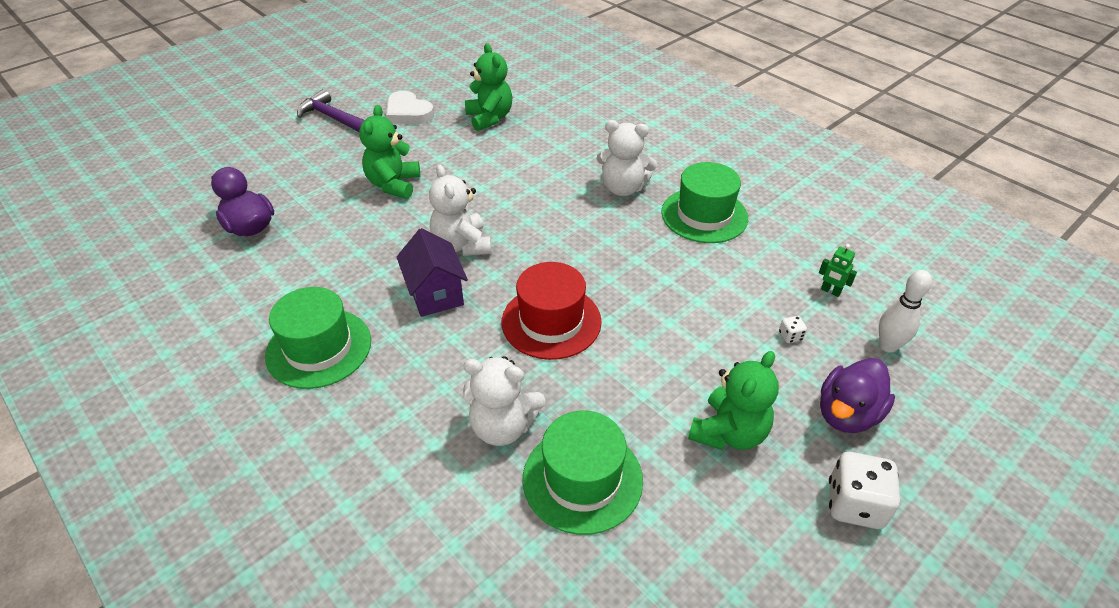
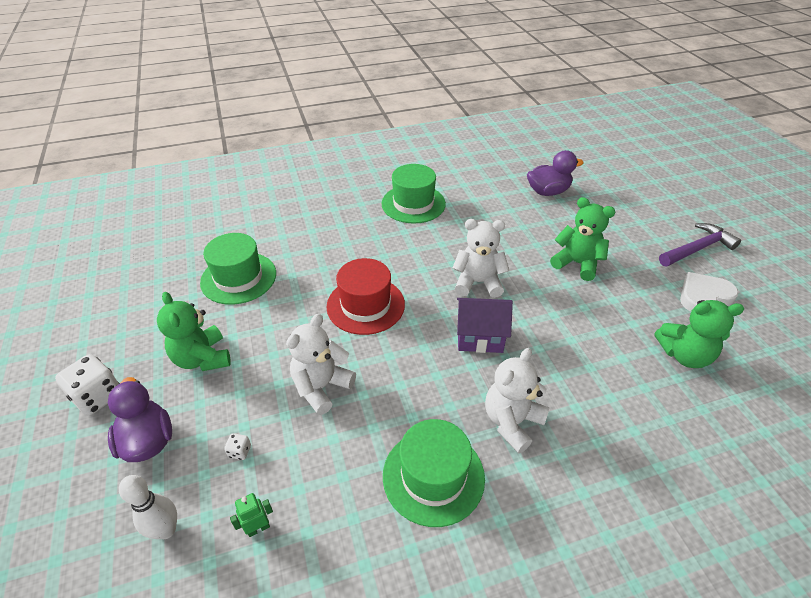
camera: 115 degrees right, 0 degrees up
(436, 294) = (431, 257): purple house -> purple house (480, 337)
(503, 426) = (300, 258): white teddy bear -> white teddy bear (321, 387)

